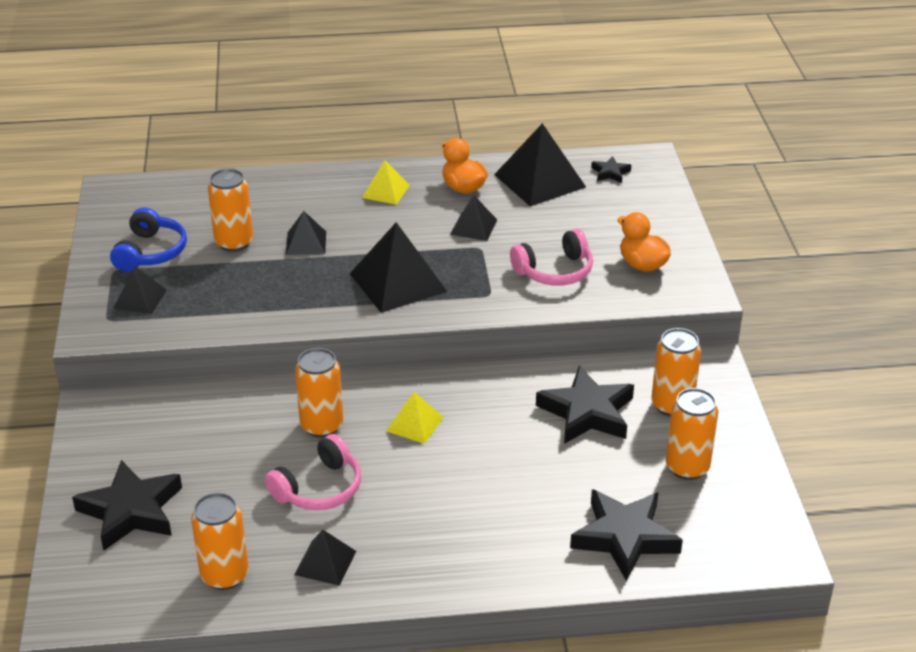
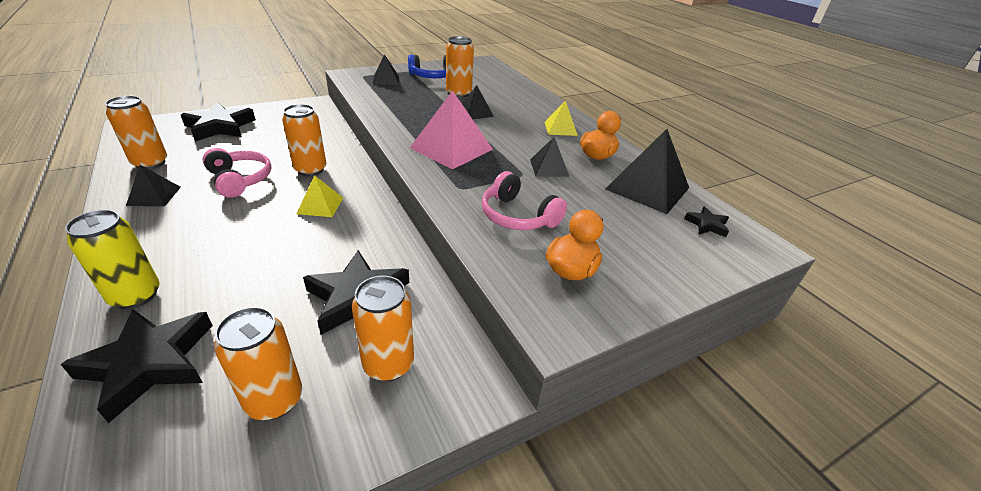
camera: 65 degrees right, 0 degrees up
(319, 488) = (240, 180): pink headphones -> pink headphones turned 150 degrees counterclockwise
(398, 282) = (451, 148): black pyramid -> pink pyramid
(527, 556) = (135, 295): none -> yellow can

